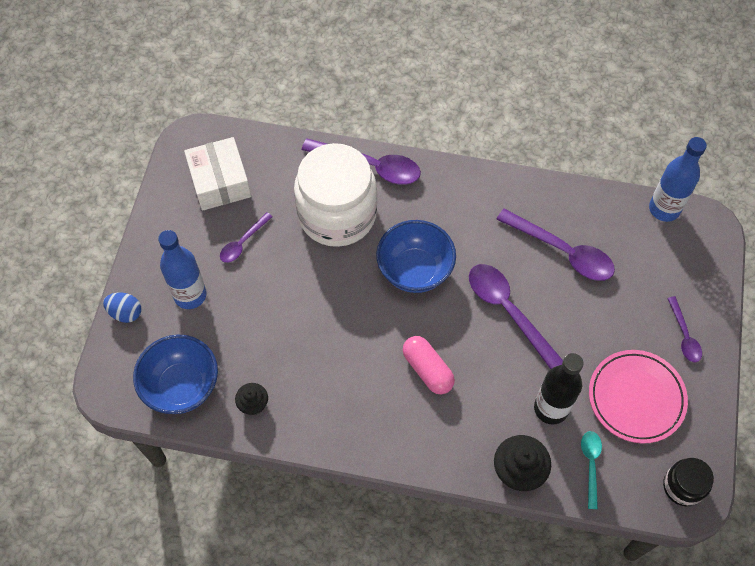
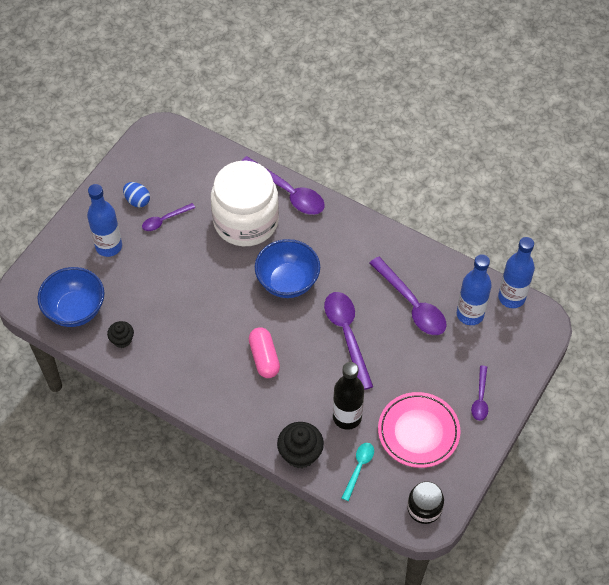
camera: 20 degrees right, 5 degrees down
(125, 313) = (56, 244): blue egg -> blue egg (137, 201)
(220, 182) = (166, 169): white box -> none
(629, 242) = (470, 314): none -> blue bottle

